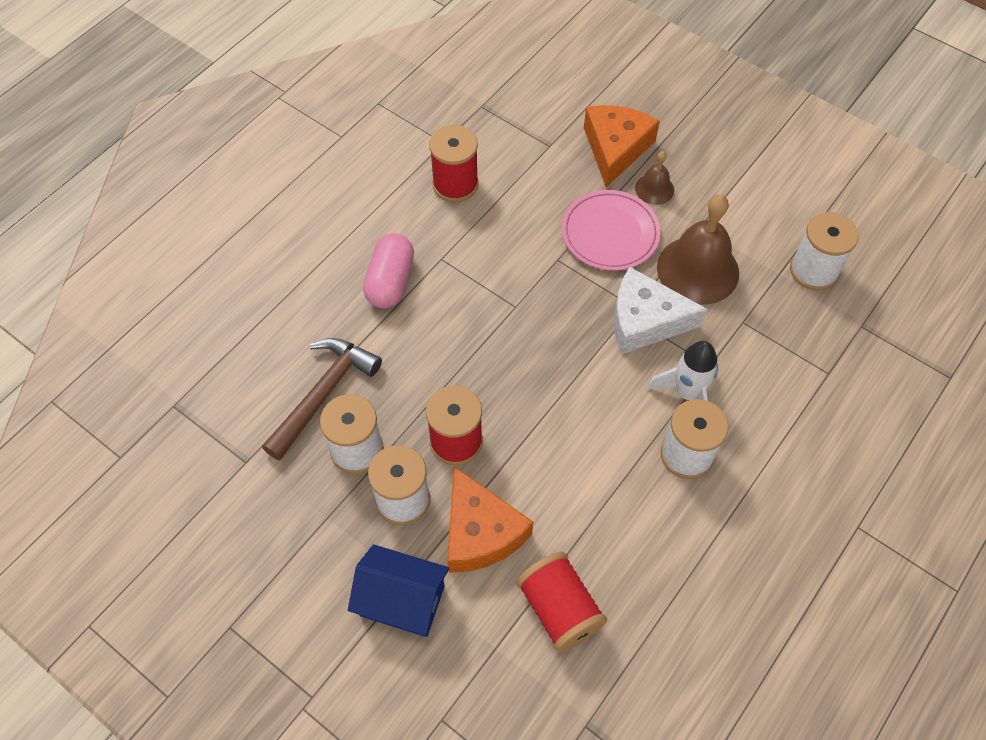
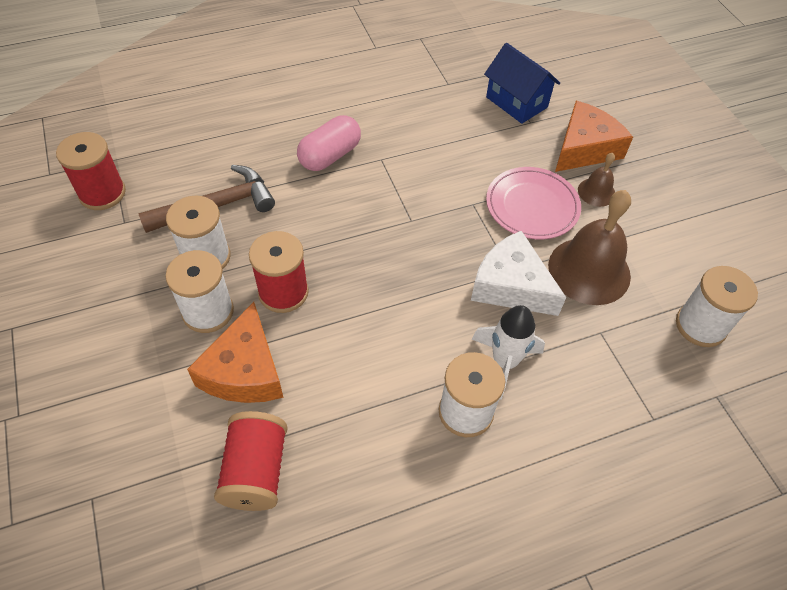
camera: 30 degrees right, 5 degrees down
(402, 600) = (143, 385): blue house -> blue house (516, 102)
(455, 184) = (433, 115): red spool -> red spool (102, 193)

